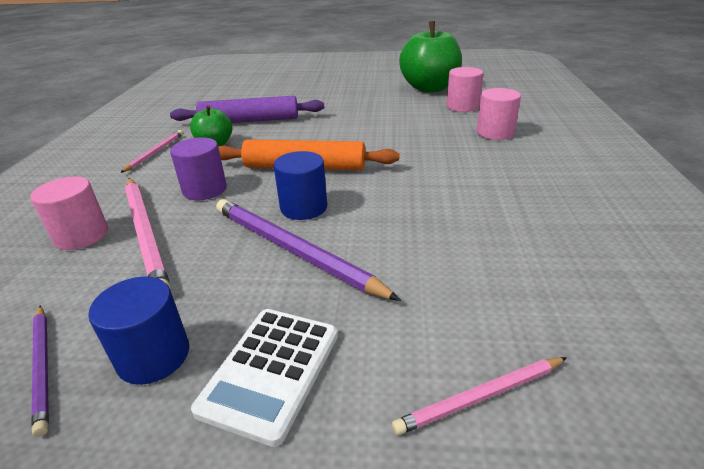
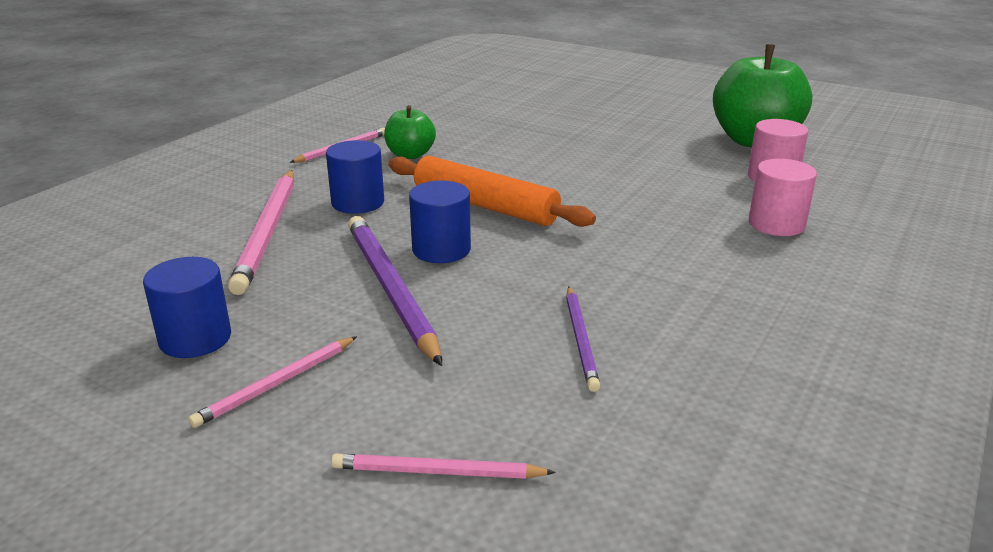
camera: 25 degrees right, 5 degrees down
(43, 367) = (111, 317): purple pencil -> purple pencil (581, 339)
(81, 235) = (213, 217): pink cylinder -> none
(205, 189) = (358, 203): purple cylinder -> blue cylinder
(250, 121) = (474, 134): purple rolling pin -> none
(271, 371) = (276, 384): white calculator -> pink pencil

